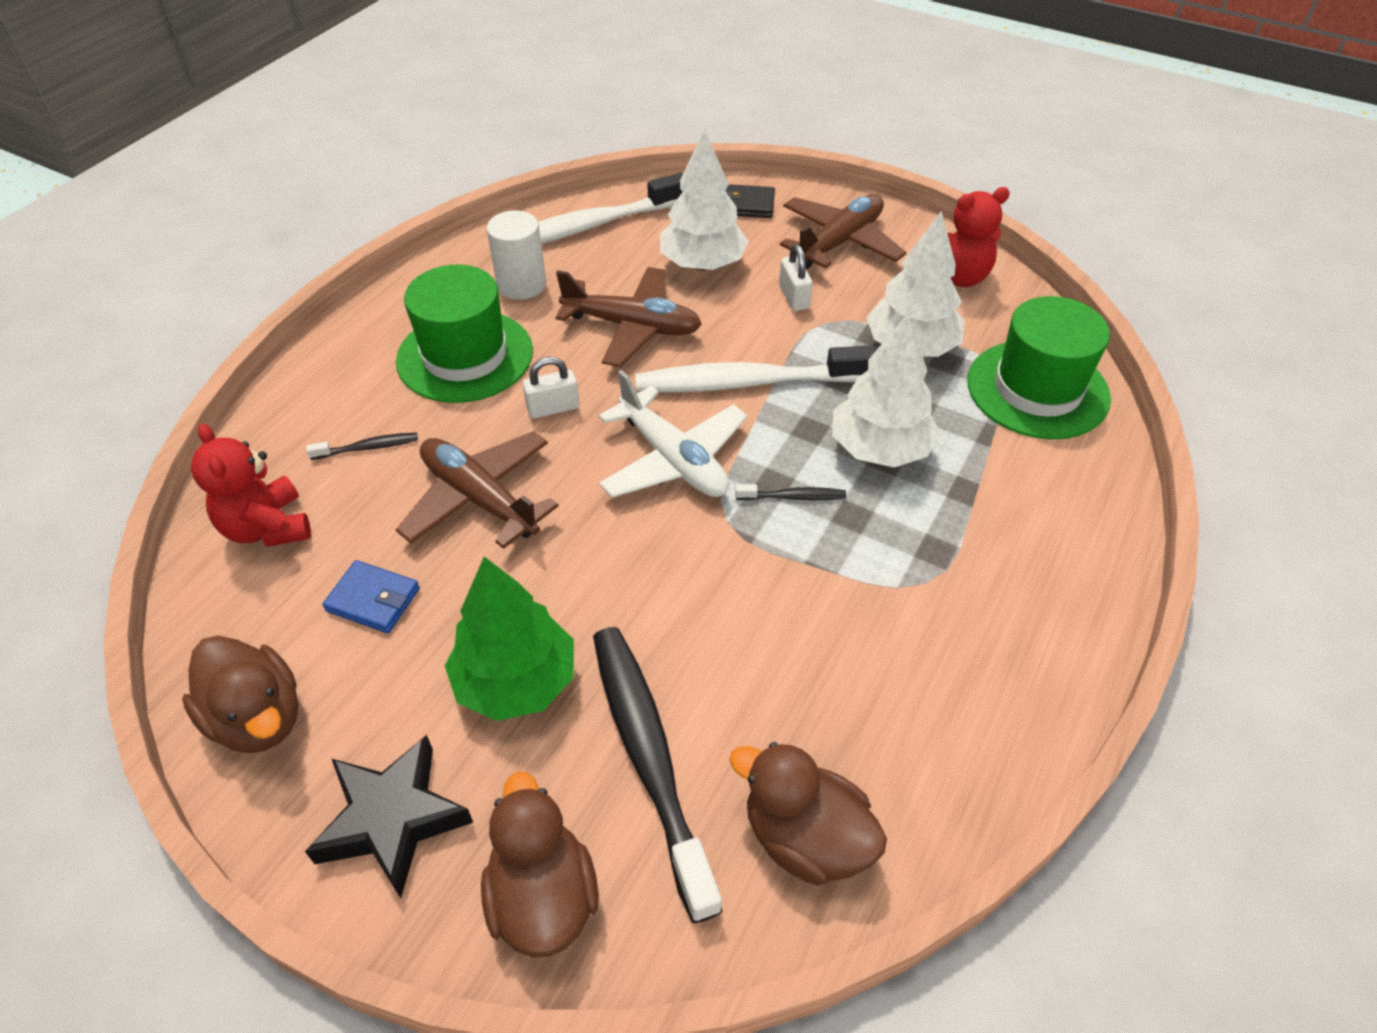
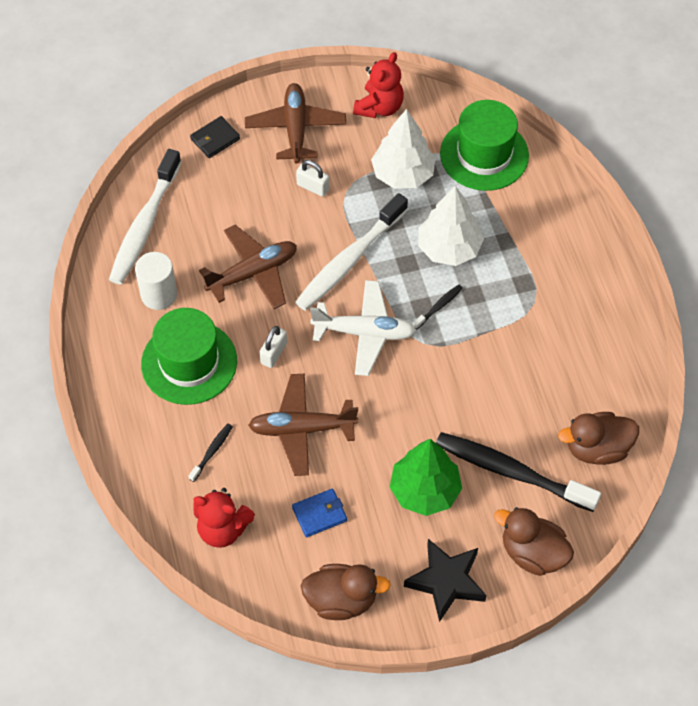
camera: 45 degrees left, 10 degrees up
(702, 264) = (240, 202): white tree -> none

